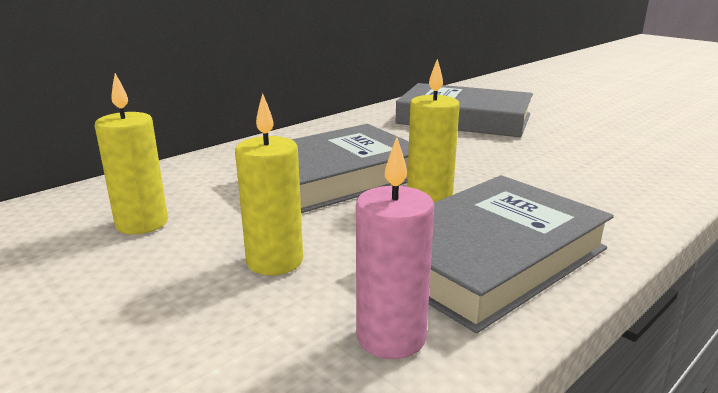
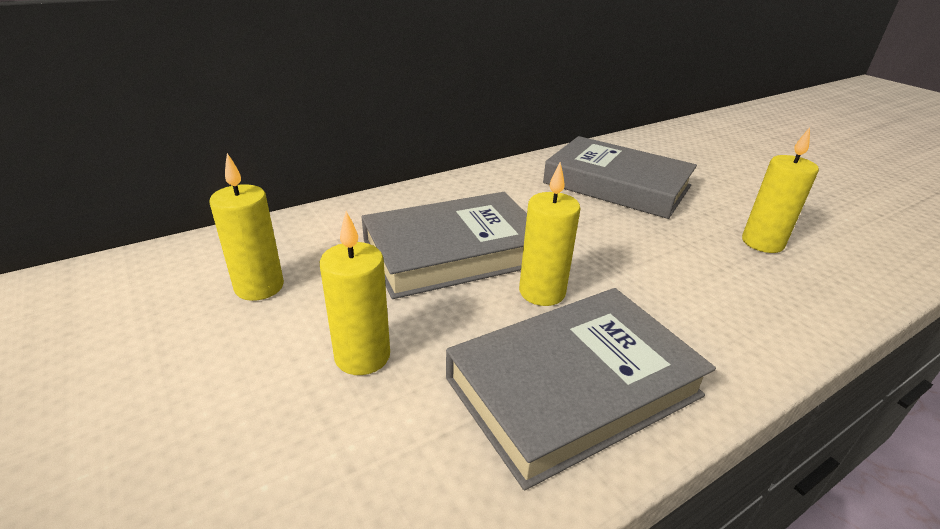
camera: 10 degrees right, 10 degrees up
(391, 337) = (438, 478): pink candle -> none
(608, 145) = (762, 243): none -> yellow candle

